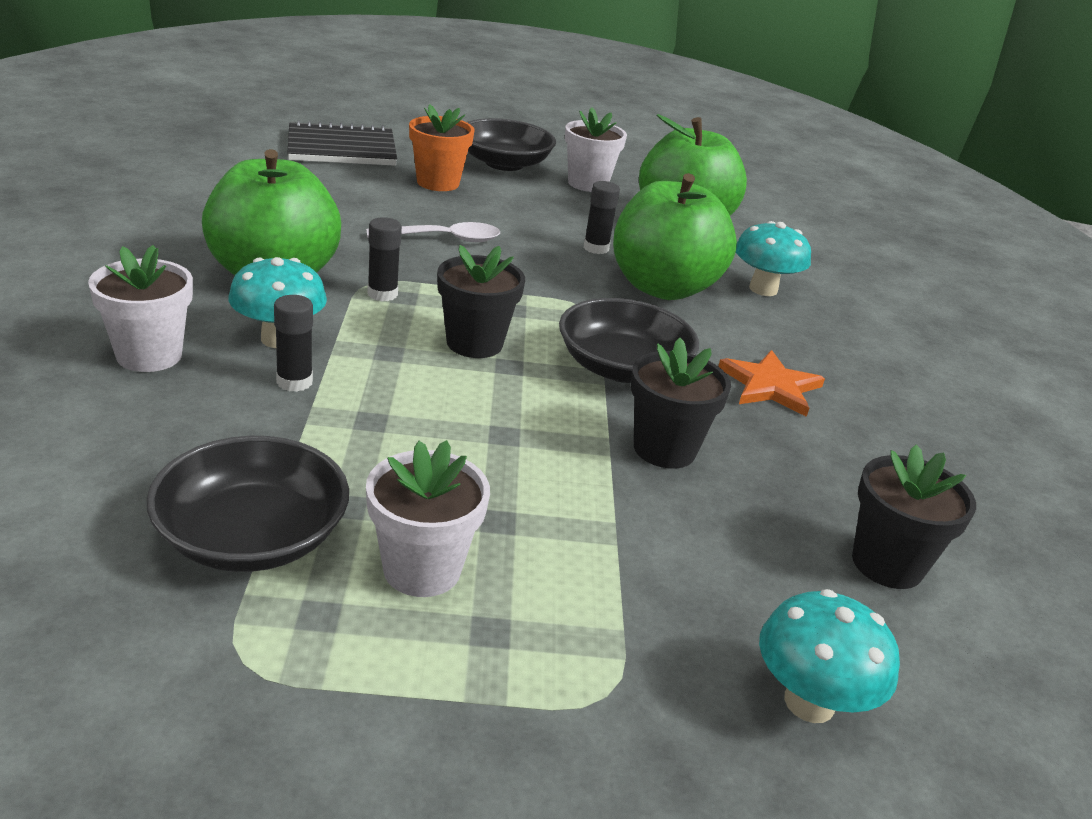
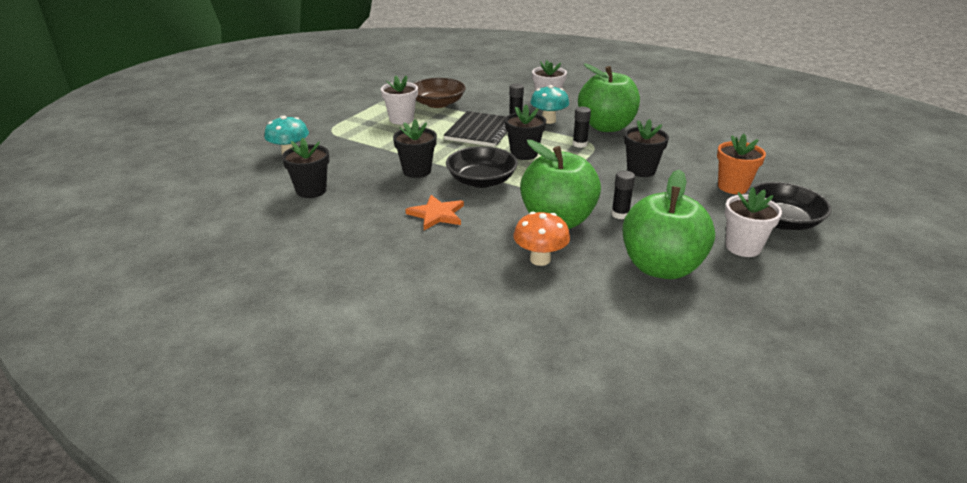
camera: 125 degrees right, 0 degrees up
(252, 536) = (437, 103): black bowl -> brown bowl
(341, 148) = (791, 168): black notebook -> black notebook (480, 131)
(443, 239) = (641, 170): white spoon -> black flower pot
(763, 289) = (540, 259): turquoise mushroom -> orange mushroom

